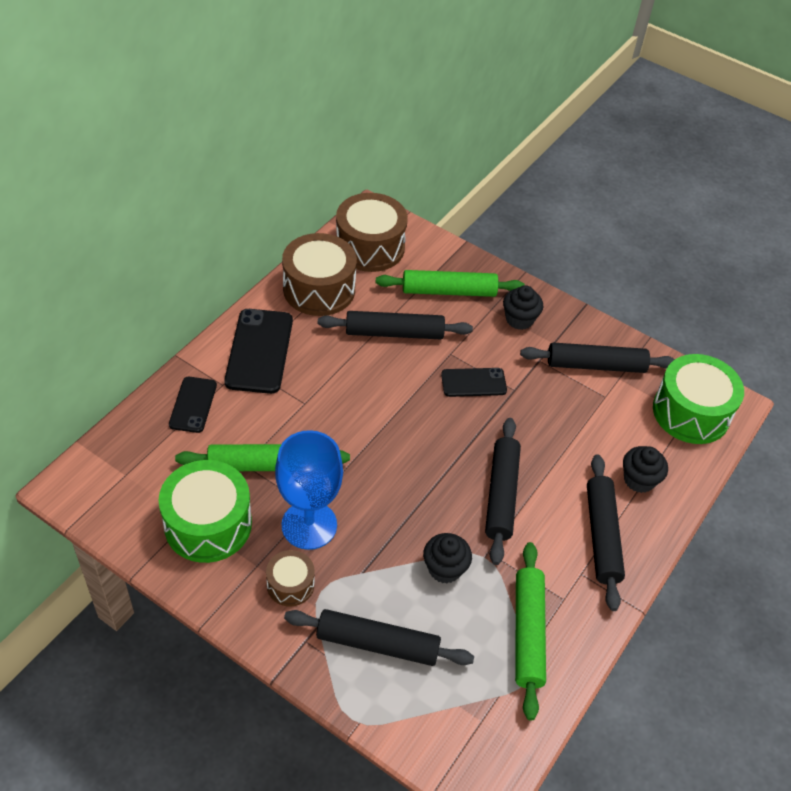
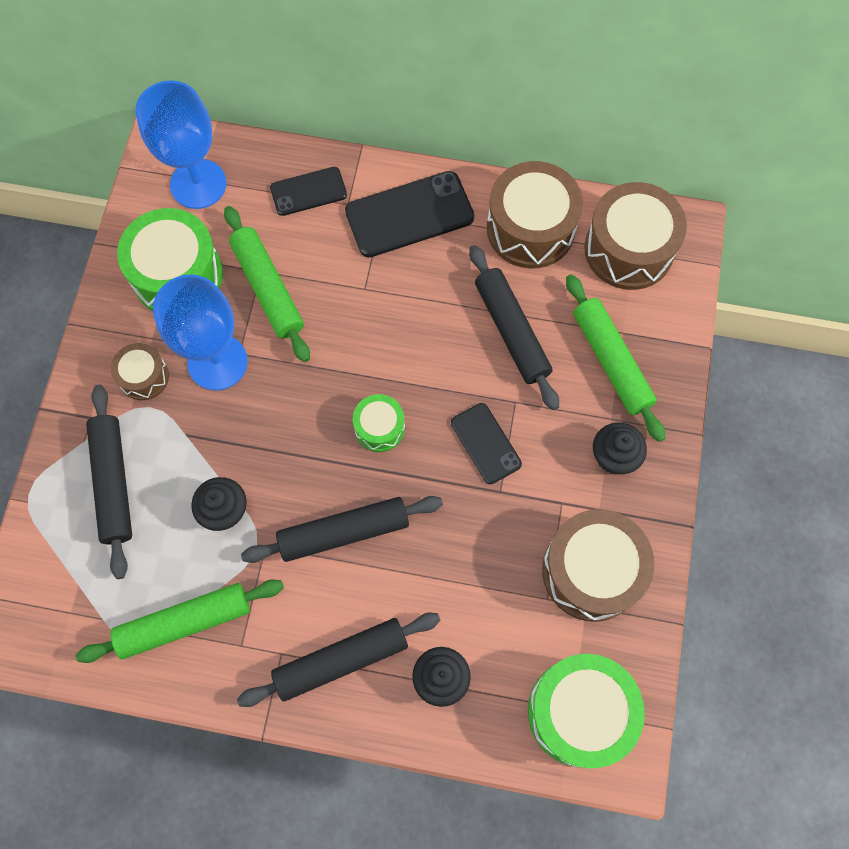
camera: 70 degrees right, 20 degrees up
(129, 477) = (198, 184): none -> blue goblet
(427, 439) = (379, 428): none -> green drum
(595, 365) = (591, 571): black rolling pin -> brown drum

